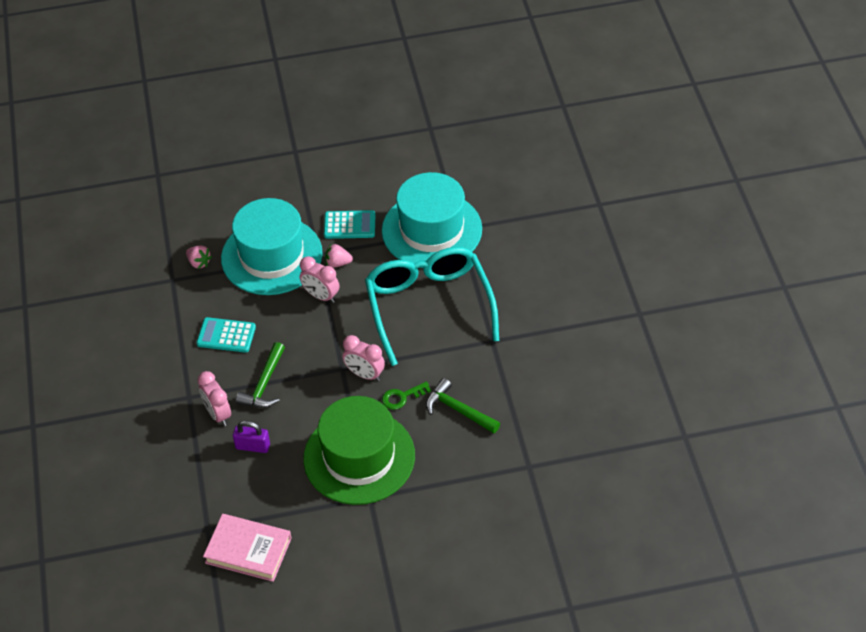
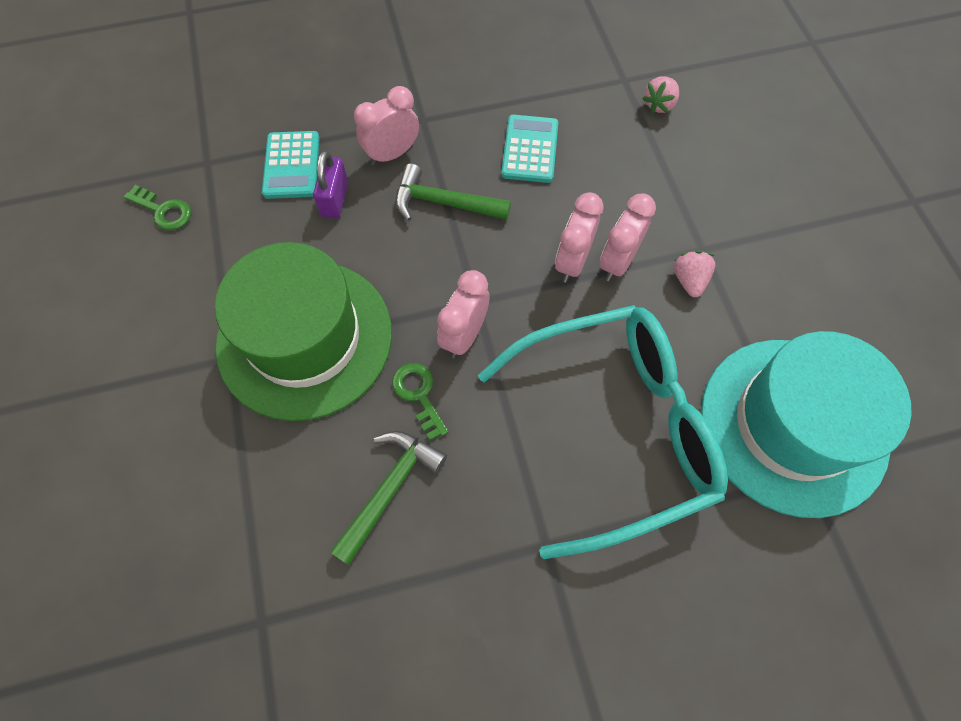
camera: 85 degrees right, 15 degrees up
(248, 550) = (163, 211): pink book -> green key
(271, 256) = (688, 190): turquoise hat -> none
(318, 318) = (572, 262): none -> pink clock
(349, 225) = (774, 291): turquoise calculator -> turquoise calculator (291, 165)

